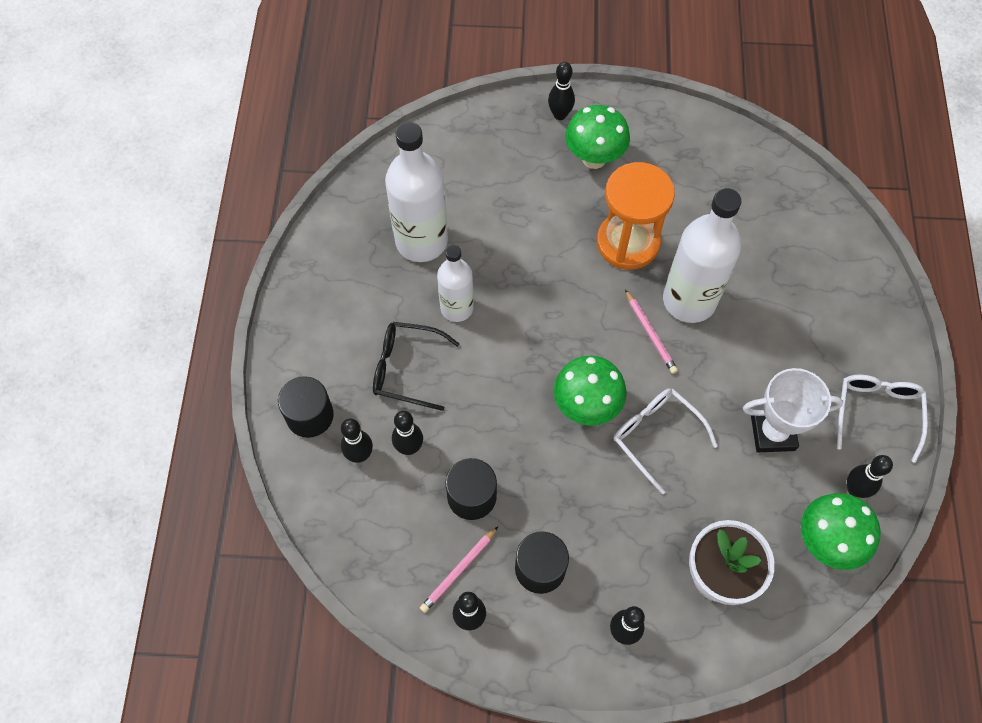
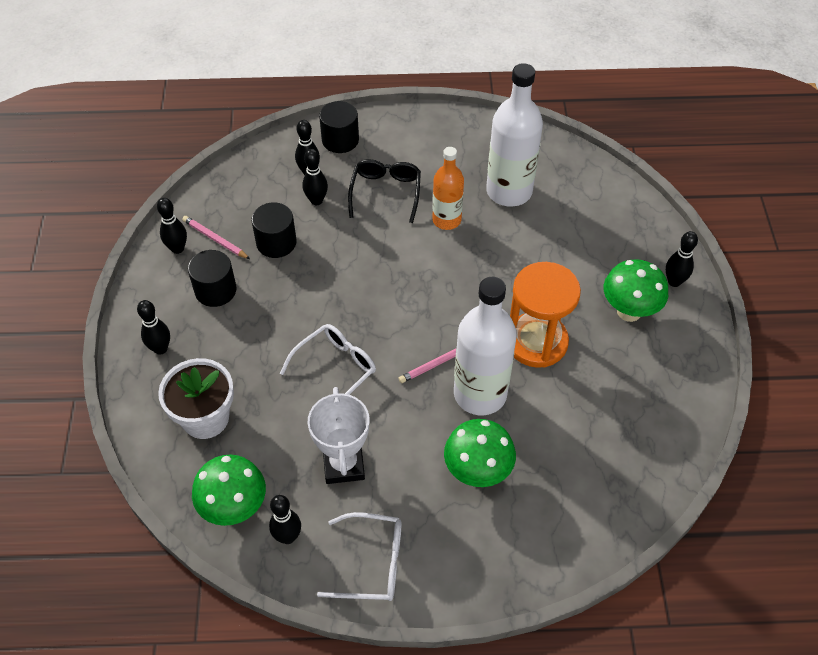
camera: 85 degrees right, 10 degrees down
(457, 308) = (446, 220): white bottle -> orange bottle
(586, 406) = (361, 315): green mushroom -> green mushroom (477, 472)

